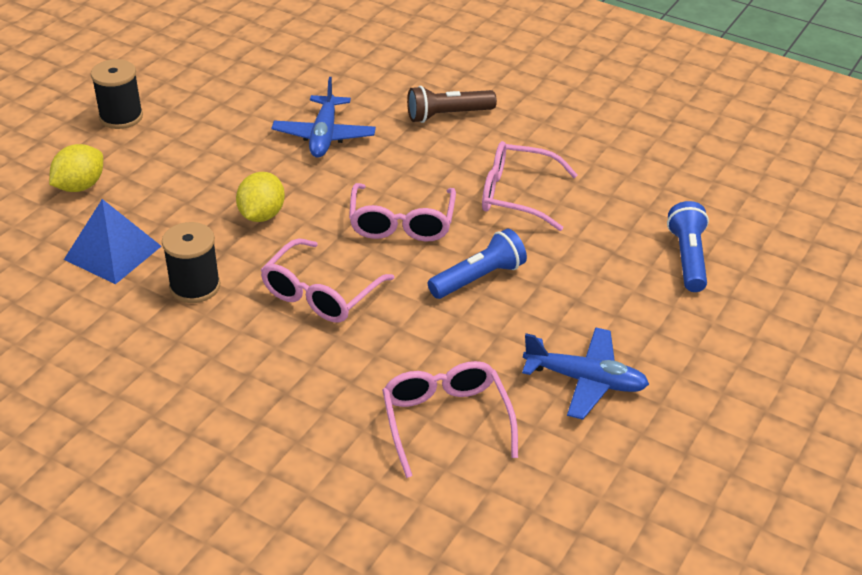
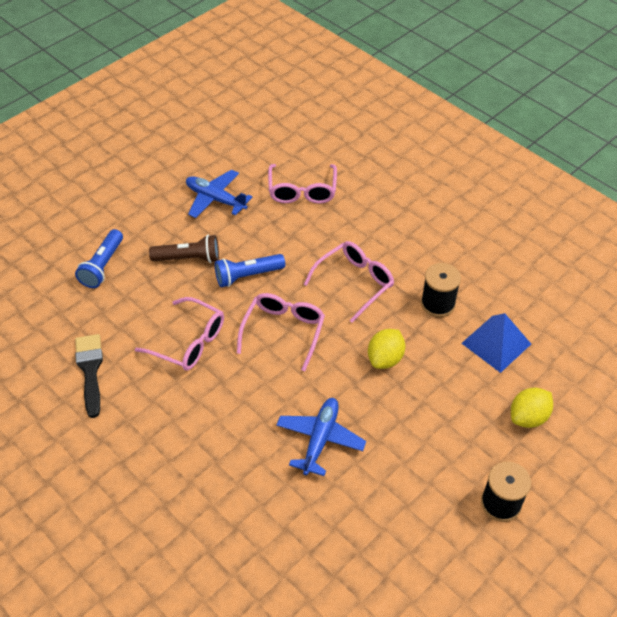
camera: 165 degrees left, 10 degrees up
(447, 115) = (205, 445): brown flashlight -> brown flashlight (188, 258)
(615, 153) = (90, 370): none -> black brush

